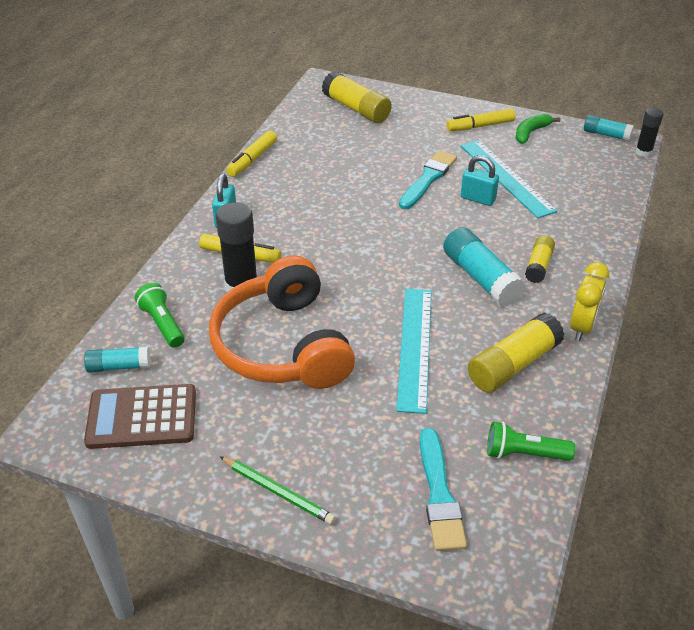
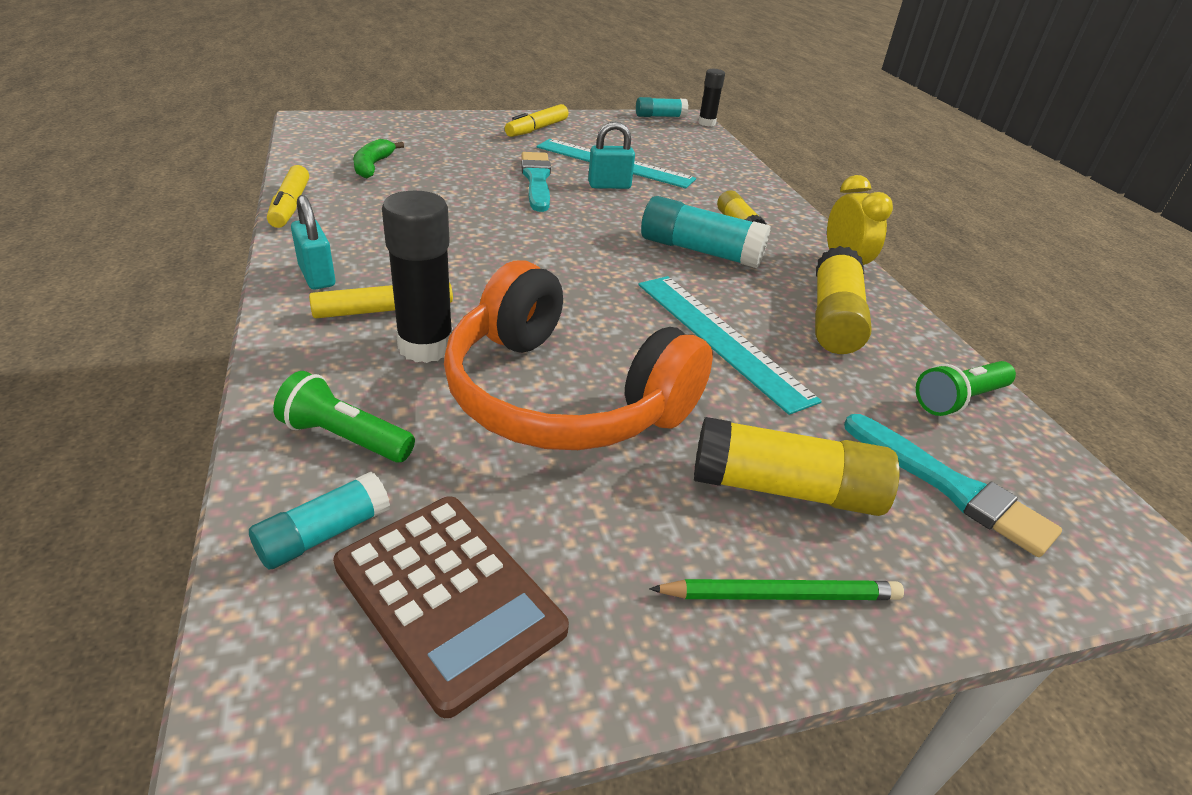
camera: 40 degrees left, 5 degrees down
(142, 417) = (449, 597): brown calculator -> brown calculator turned 90 degrees counterclockwise
(356, 109) = (380, 136): yellow glue stick -> yellow glue stick (785, 489)
(531, 133) = (592, 126): green banana -> green banana (373, 166)

